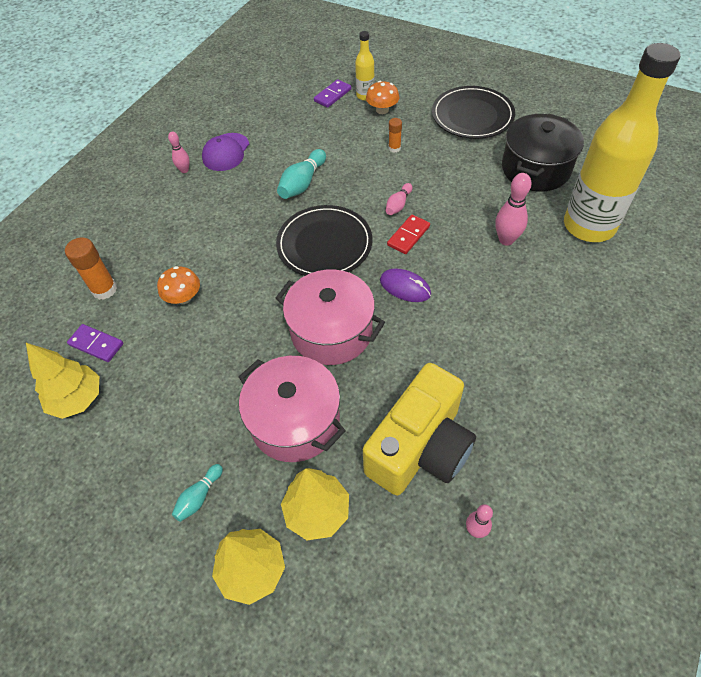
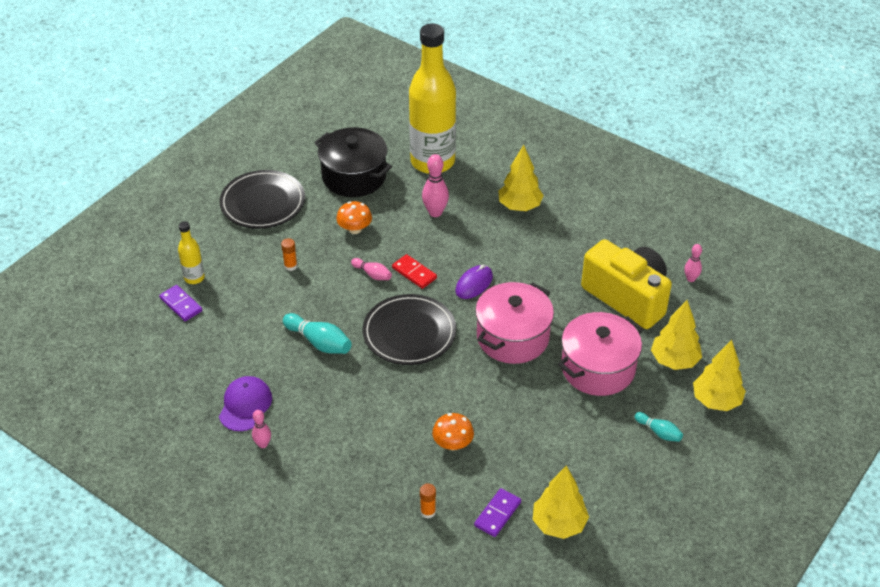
camera: 85 degrees left, 10 degrees down
(104, 289) = (428, 512): orange glue stick -> orange glue stick, size x0.58
(226, 152) = (245, 405): purple cap -> purple cap turned 105 degrees counterclockwise
(382, 110) = (225, 267): orange mushroom -> orange mushroom (355, 229)
(547, 315) = (519, 206): none -> yellow tree

